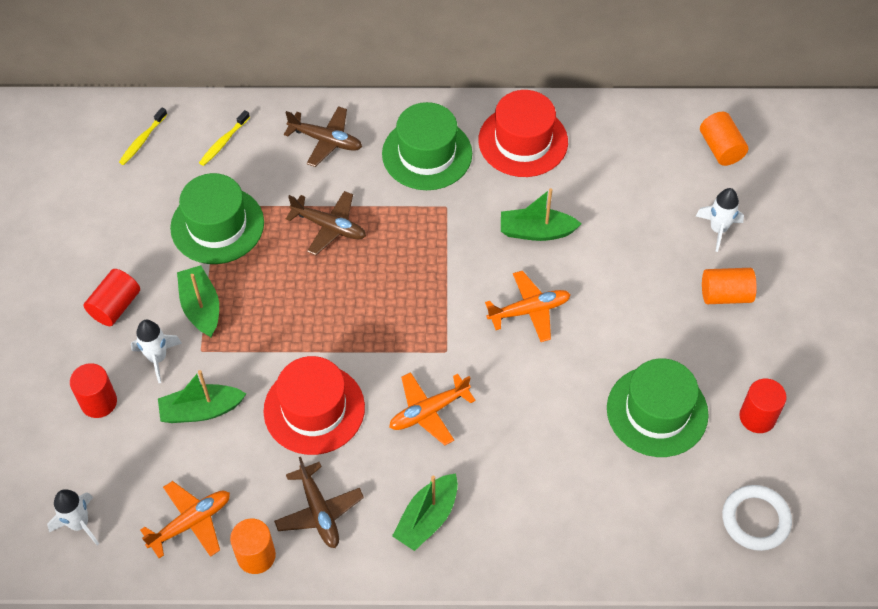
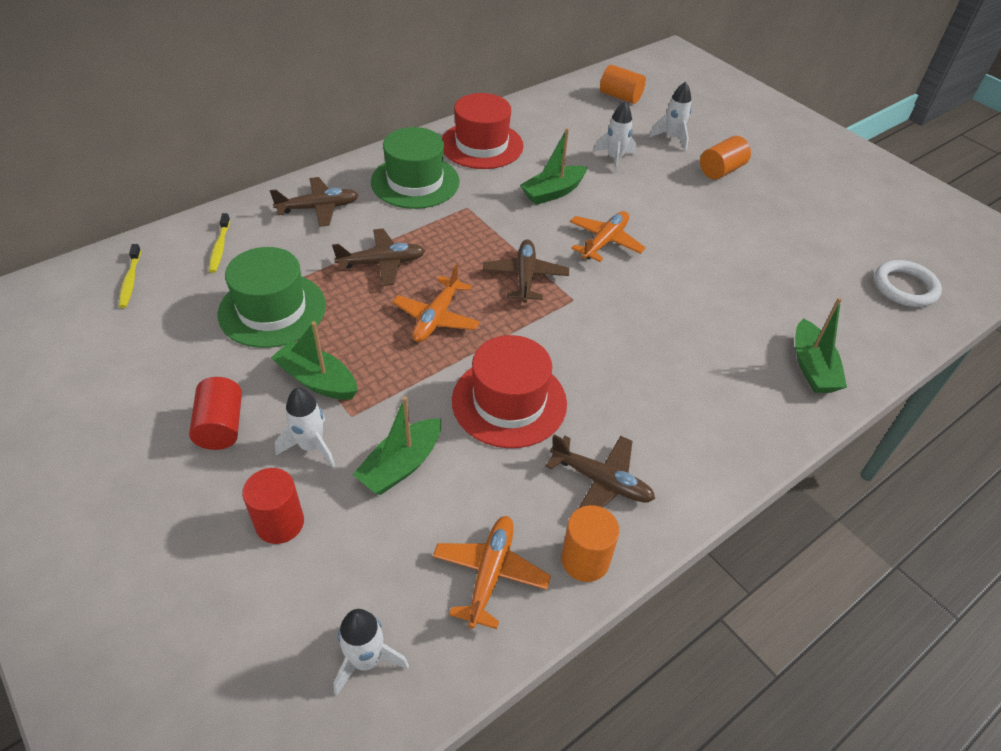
camera: 40 degrees left, 10 degrees down
(427, 518) = (695, 427): green boat -> green boat (812, 367)
(428, 306) = (525, 277): none -> brown plane
(428, 411) = (607, 348): orange plane -> orange plane (436, 318)
(633, 224) = (615, 158): none -> white rocket
(657, 411) = (765, 258): green hat -> none
(757, 417) = (827, 227): red cylinder -> none

